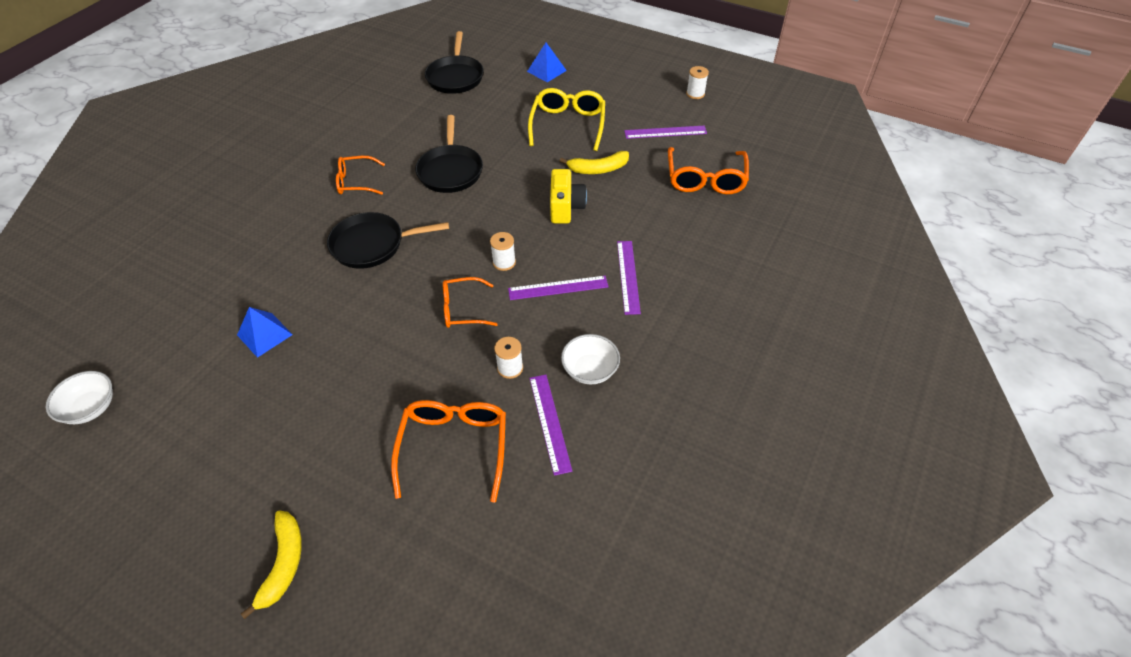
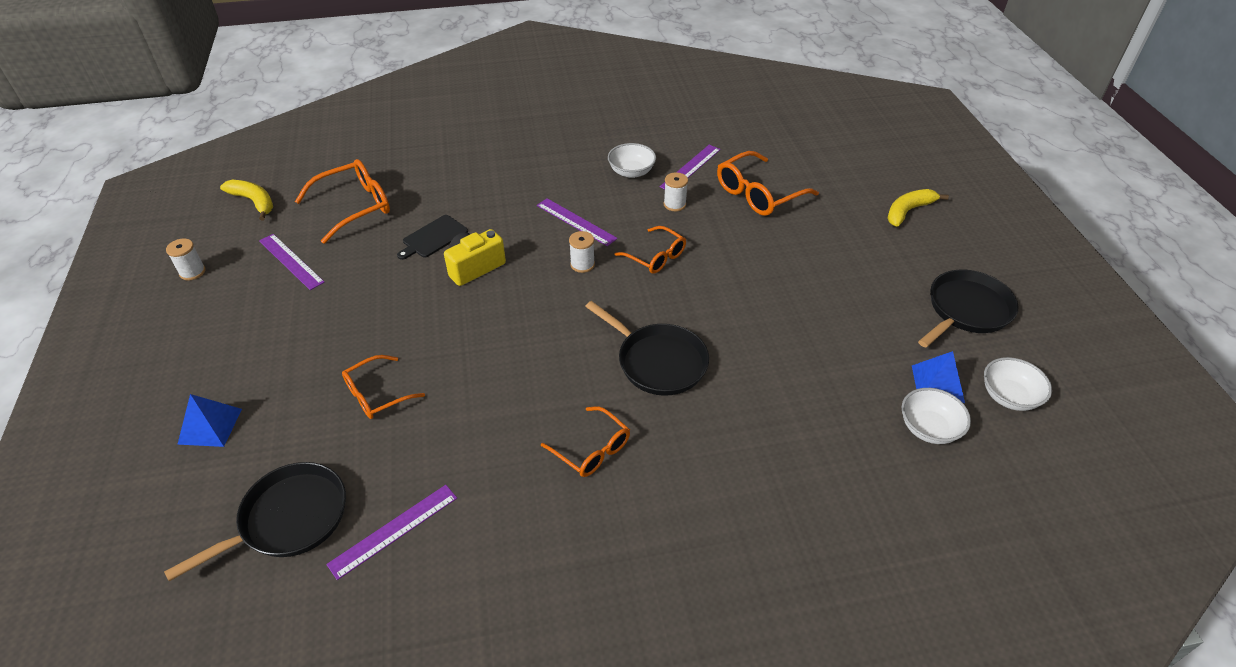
camera: 130 degrees left, 5 degrees down
(149, 336) = (929, 428): none -> white bowl
(264, 334) = (822, 351): blue pyramid -> blue pyramid (937, 384)
(450, 170) = (496, 381): black pan -> black pan (966, 310)
(499, 125) = (376, 394): none -> orange glasses
(568, 125) = (330, 337): yellow glasses -> none
(598, 169) = (396, 276): yellow banana -> yellow banana (254, 202)
(623, 202) = (433, 237): none -> black cutting board
(628, 276) = (524, 195): purple ruler -> purple ruler (394, 530)

